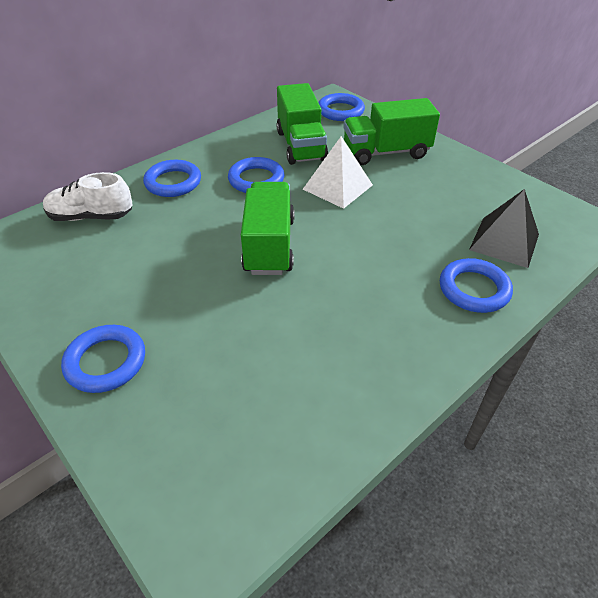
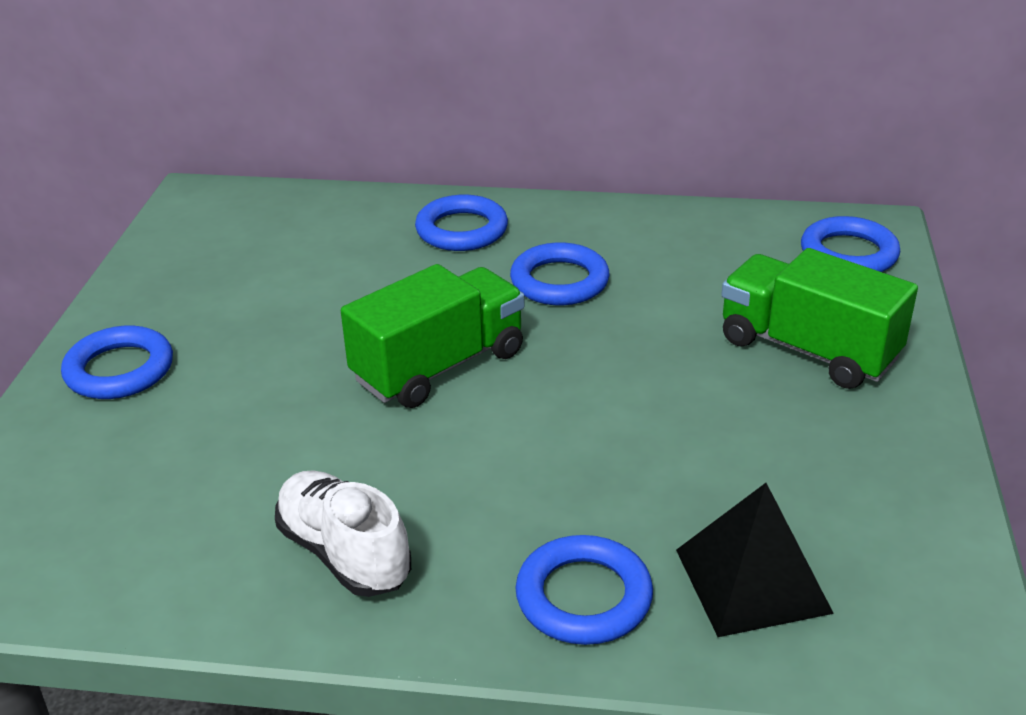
camera: 50 degrees right, 10 degrees down
(91, 216) = (325, 221): white shoe -> white shoe (344, 553)
(300, 146) = (696, 271): green truck -> none
(337, 187) = (646, 352): white pyramid -> none

